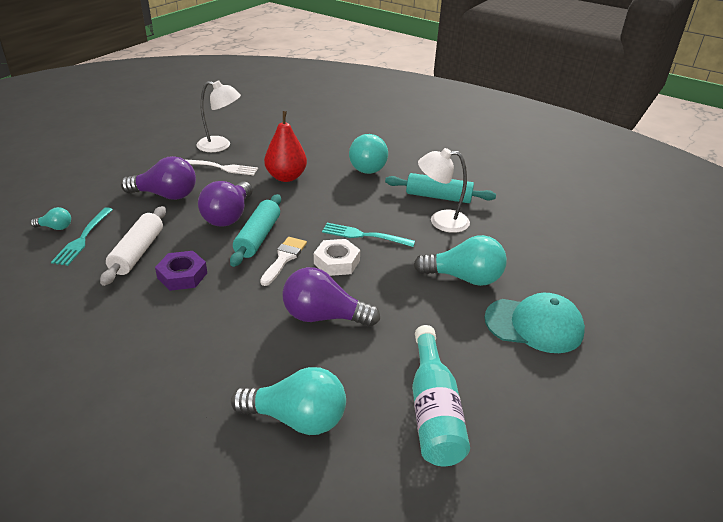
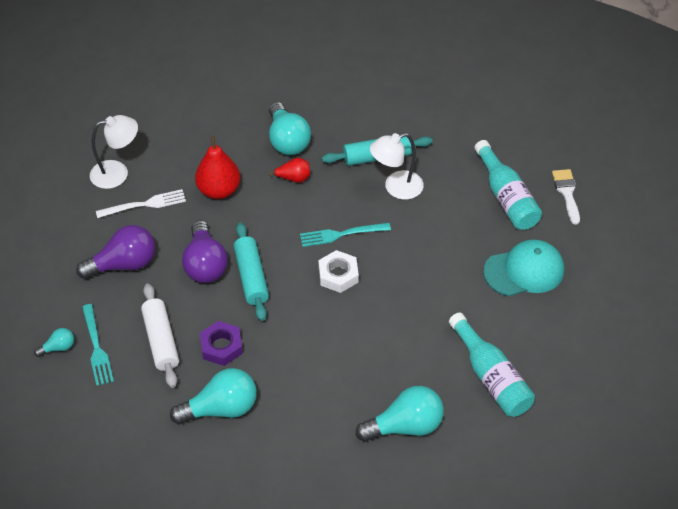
camera: 25 degrees left, 15 degrees up
(284, 258) = (292, 290): white brush -> white brush (567, 193)
(323, 317) = (365, 334): purple light bulb -> none
(354, 188) = (294, 178): none -> red pear
(464, 278) = (449, 246): turquoise light bulb -> turquoise light bulb (221, 408)
(548, 261) = (506, 197): none -> turquoise bottle

